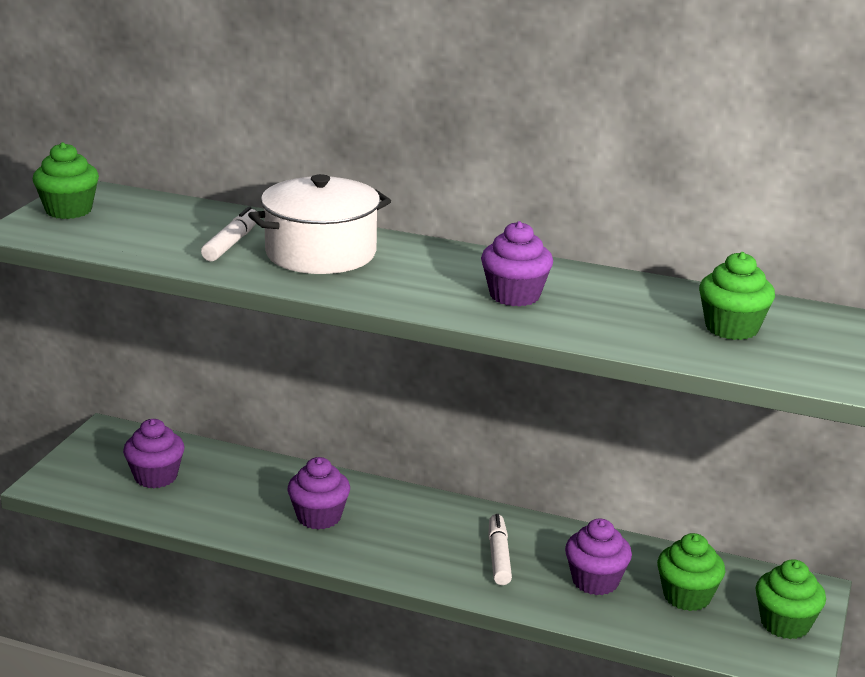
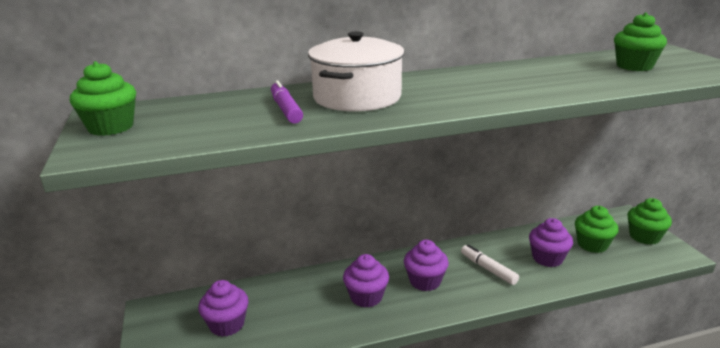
camera: 35 degrees left, 0 degrees up
(231, 243) = (286, 109): white marker -> purple marker
(514, 295) = (512, 84): purple cupcake -> purple cupcake (425, 281)

